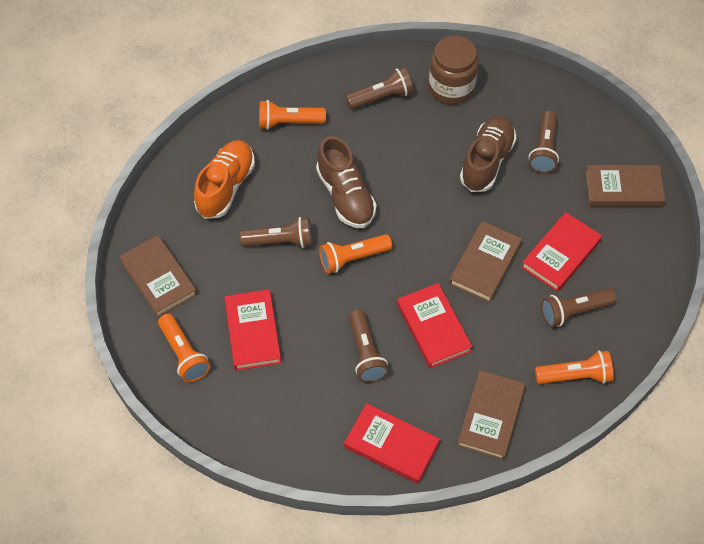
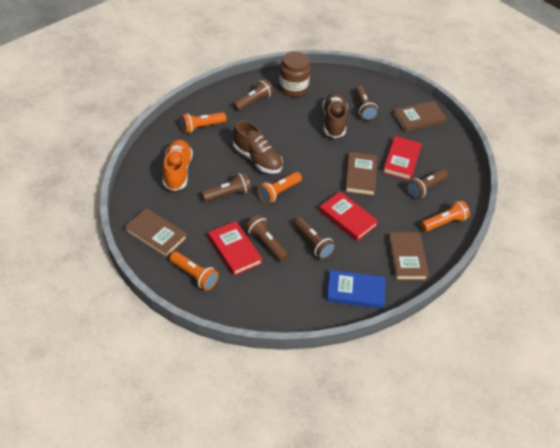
camera: 25 degrees left, 10 degrees down
(300, 334) = (266, 243): none -> brown flashlight
(391, 445) = (355, 291): red book -> blue book

